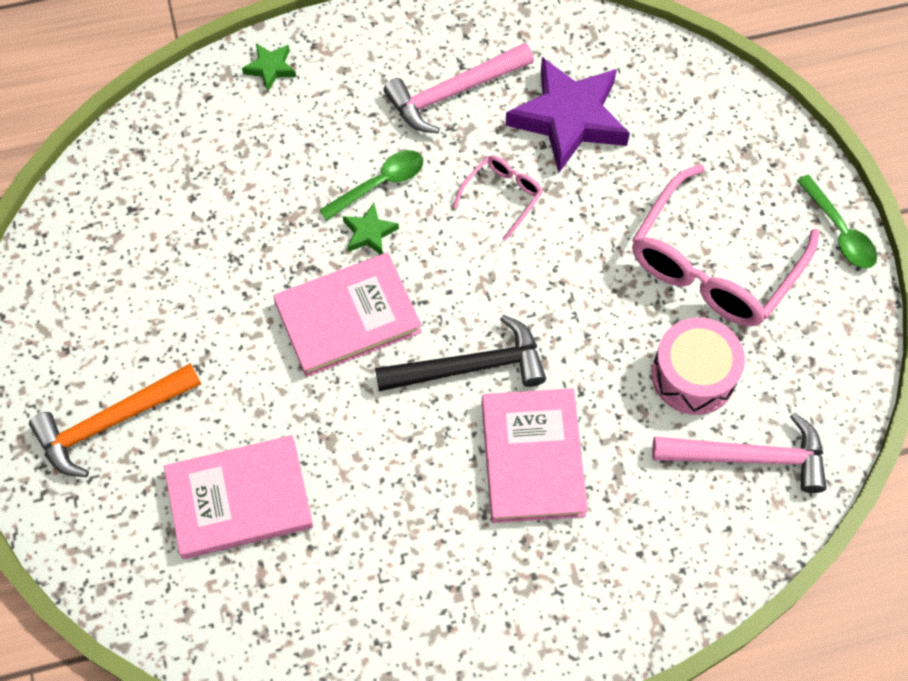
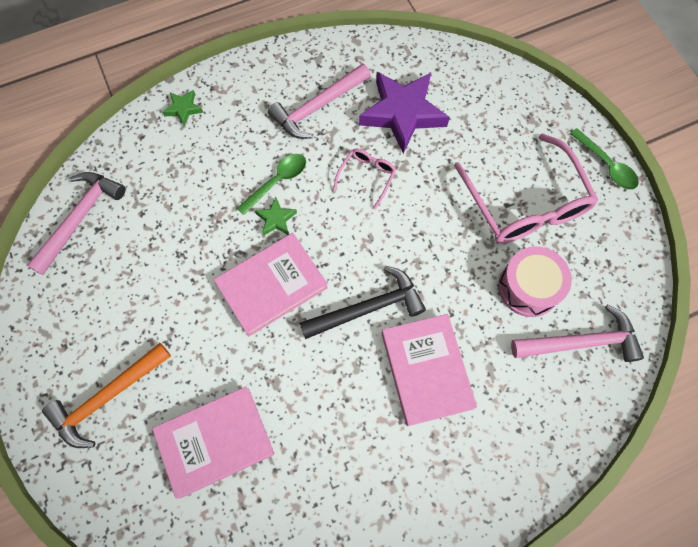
camera: 10 degrees left, 5 degrees up
(111, 191) = (80, 218): none -> pink hammer
(713, 264) = (525, 203): pink glasses -> pink glasses turned 45 degrees counterclockwise

